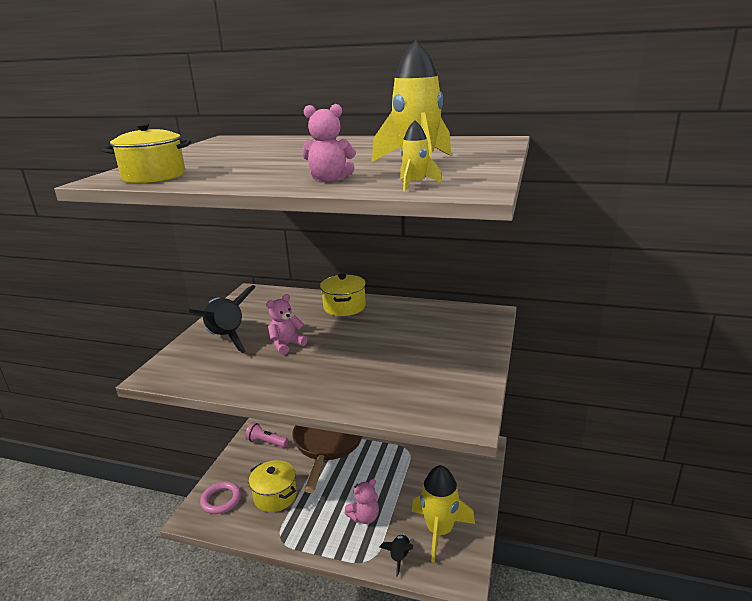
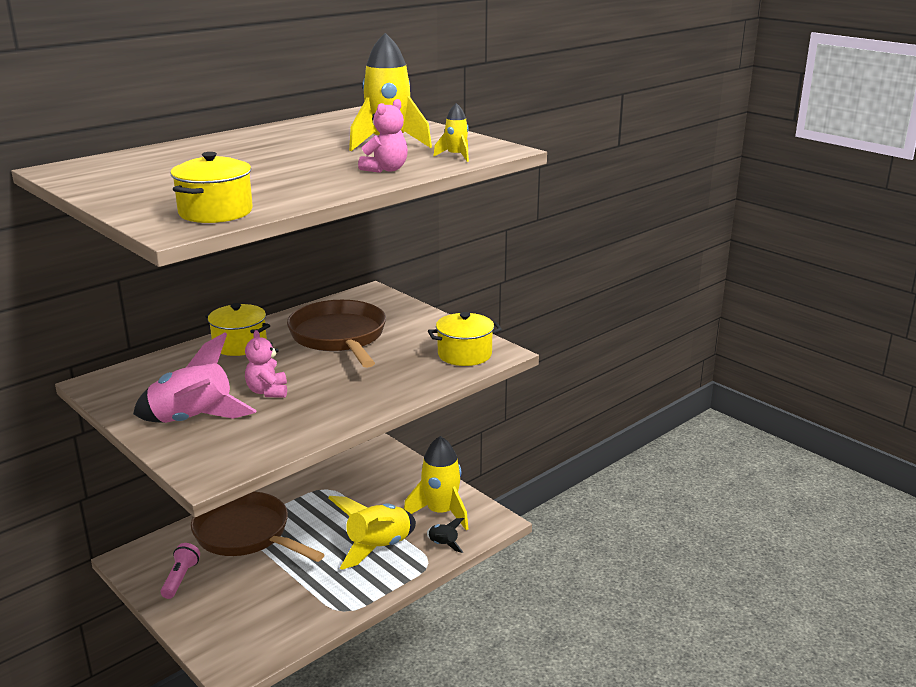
camera: 60 degrees left, 0 degrees up
(221, 500) = (233, 640): pink ring -> none
(226, 338) = (193, 420): black rocket -> pink rocket
(266, 442) = (180, 578): pink flashlight -> pink flashlight turned 135 degrees clockwise
(275, 496) = (279, 597): yellow pot -> yellow pot (464, 354)
(364, 517) = (378, 547): pink teddy bear -> yellow rocket
(399, 334) = (339, 337): none -> brown pan

